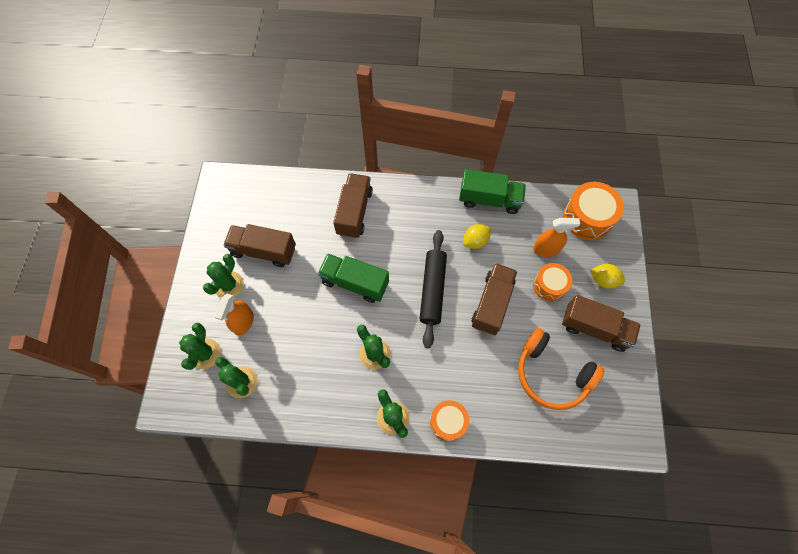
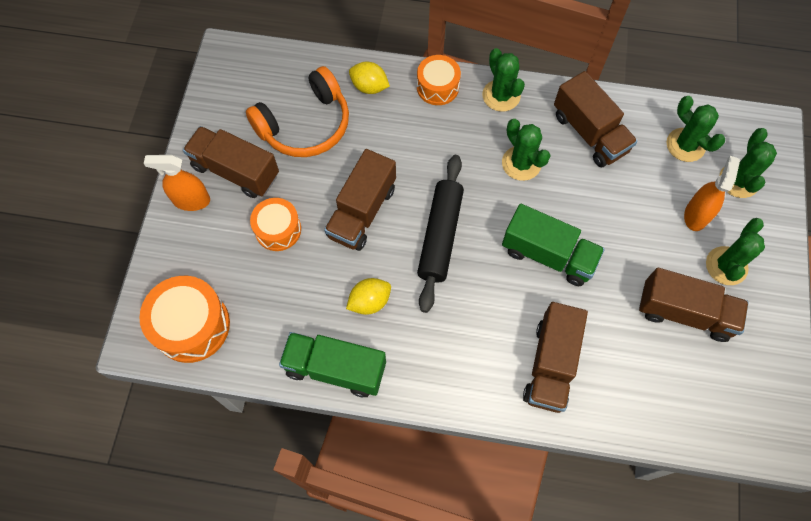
camera: 175 degrees left, 0 degrees up
(319, 387) = (589, 133): none -> brown truck
(546, 249) = (268, 281): orange spray bottle -> orange spray bottle (191, 200)
(551, 374) = (305, 125): orange headphones -> orange headphones turned 105 degrees clockwise
(603, 280) = (202, 230): yellow lemon -> yellow lemon (369, 87)

